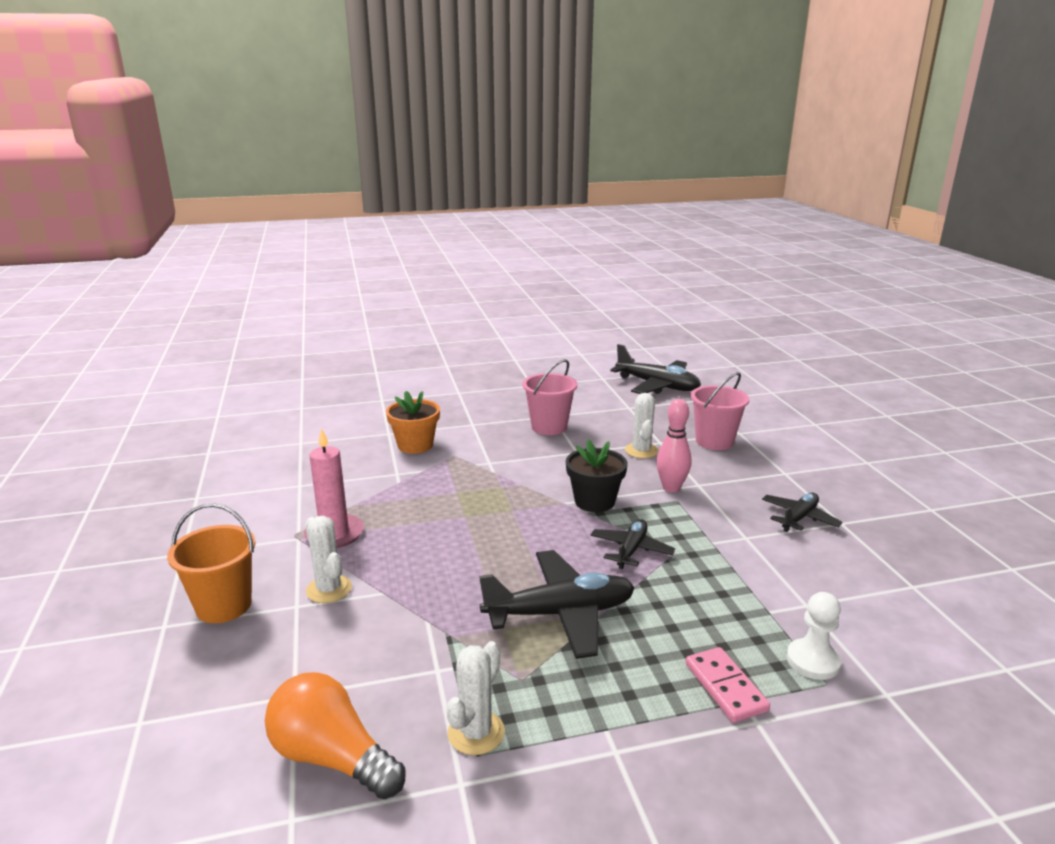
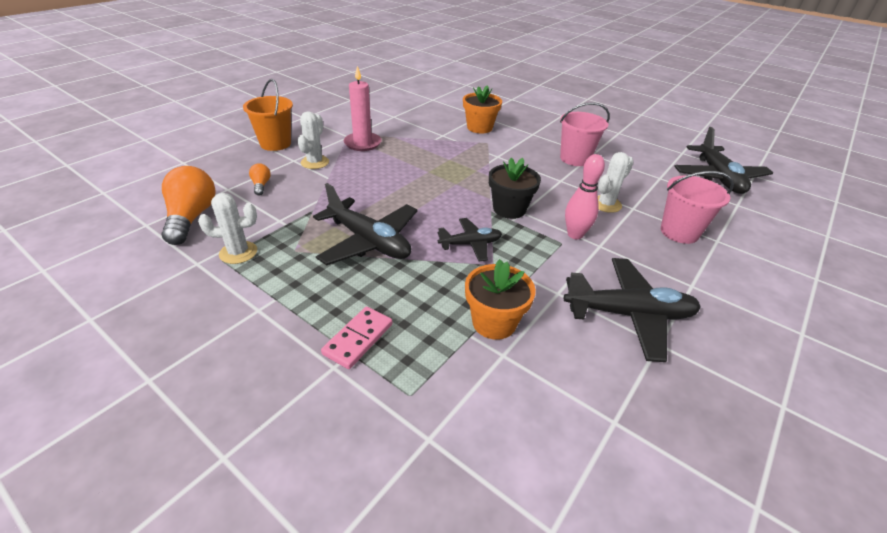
camera: 50 degrees right, 15 degrees up
(327, 658) = (261, 185): none -> orange light bulb
(761, 590) = (494, 322): none -> orange flower pot
(799, 518) = (628, 314): black plane -> black plane, size x1.73
(812, 661) = (430, 379): white pawn -> none

